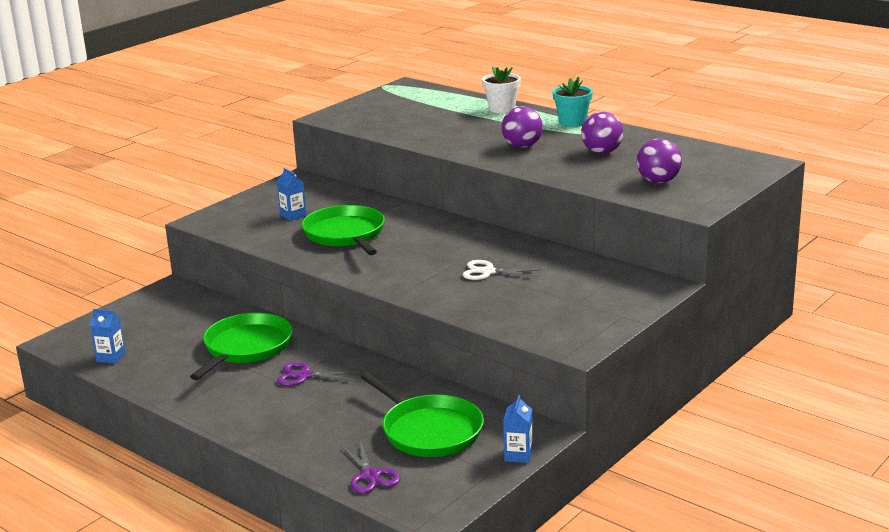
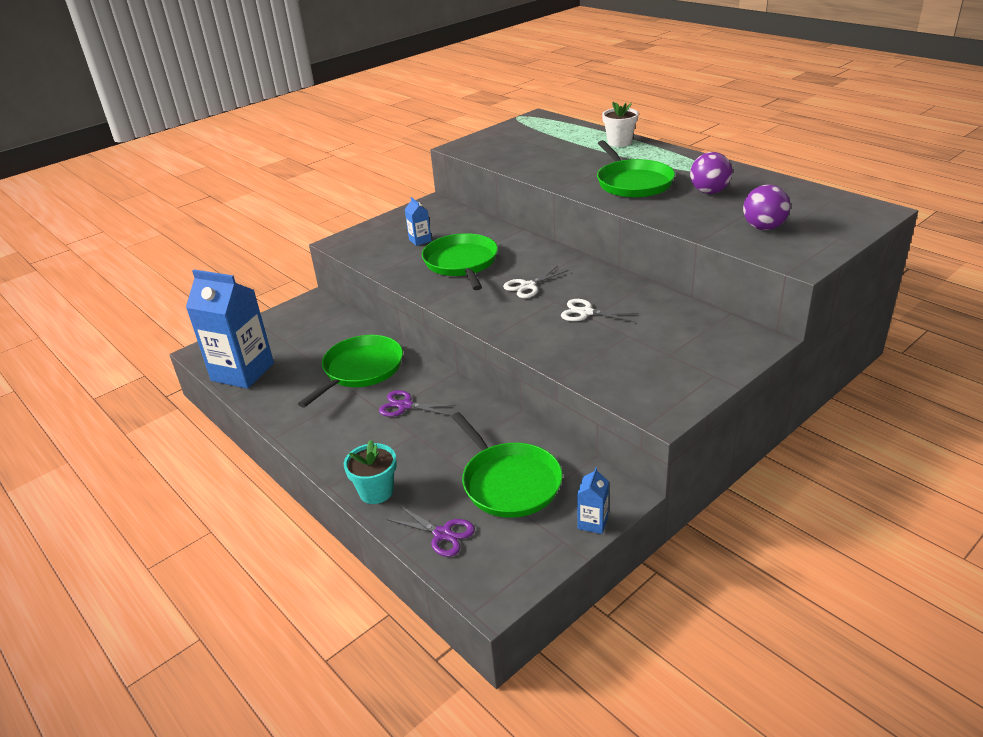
camera: 10 degrees right, 10 degrees up
(111, 357) = (242, 372): blue carton -> blue carton, size x2.34
(370, 475) = (442, 534): purple scissors -> purple scissors turned 45 degrees counterclockwise
(423, 252) = (528, 286): none -> white scissors
(522, 146) = (633, 182): purple ball -> green pan
(572, 122) = (684, 158): turquoise flower pot -> turquoise flower pot (376, 492)

